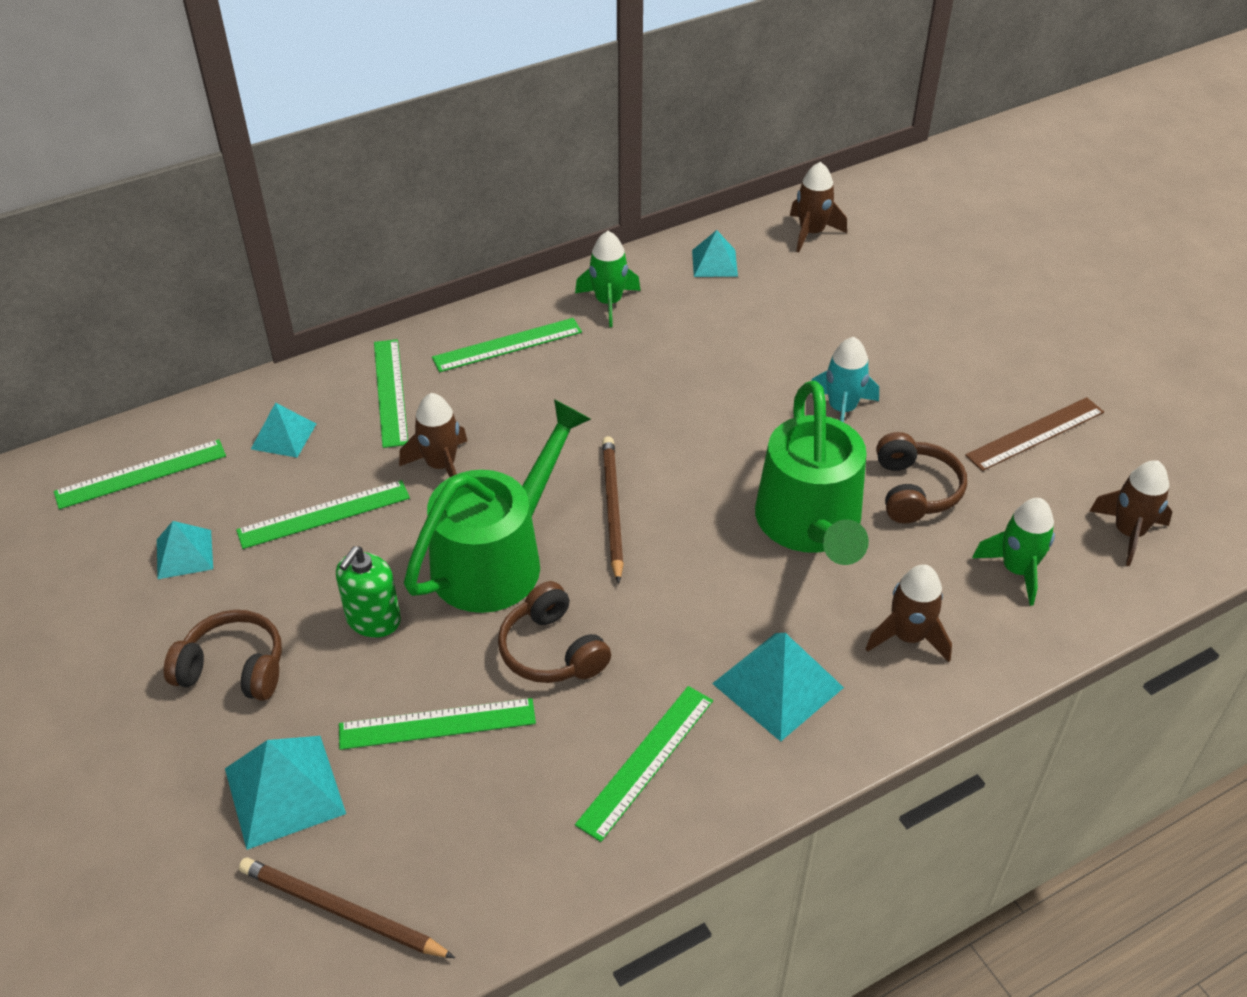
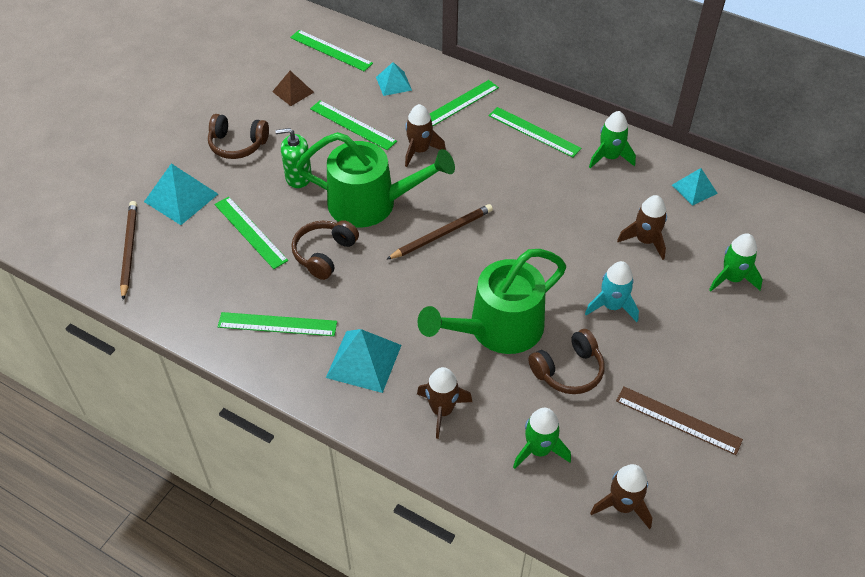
camera: 60 degrees right, 5 degrees up
(184, 554) = (293, 92): turquoise pyramid -> brown pyramid
(233, 668) = (237, 144): brown headphones -> brown headphones turned 120 degrees clockwise
(811, 233) = (774, 224): brown rocket -> brown rocket (645, 241)
(866, 299) = (732, 278): none -> green rocket

